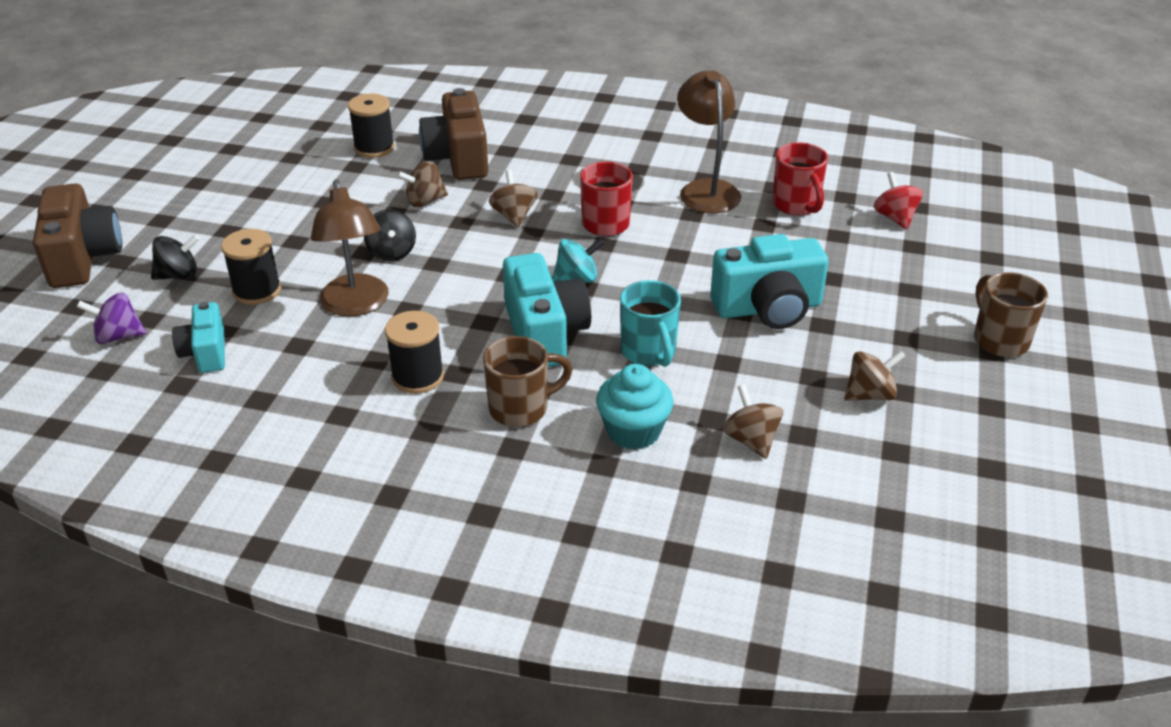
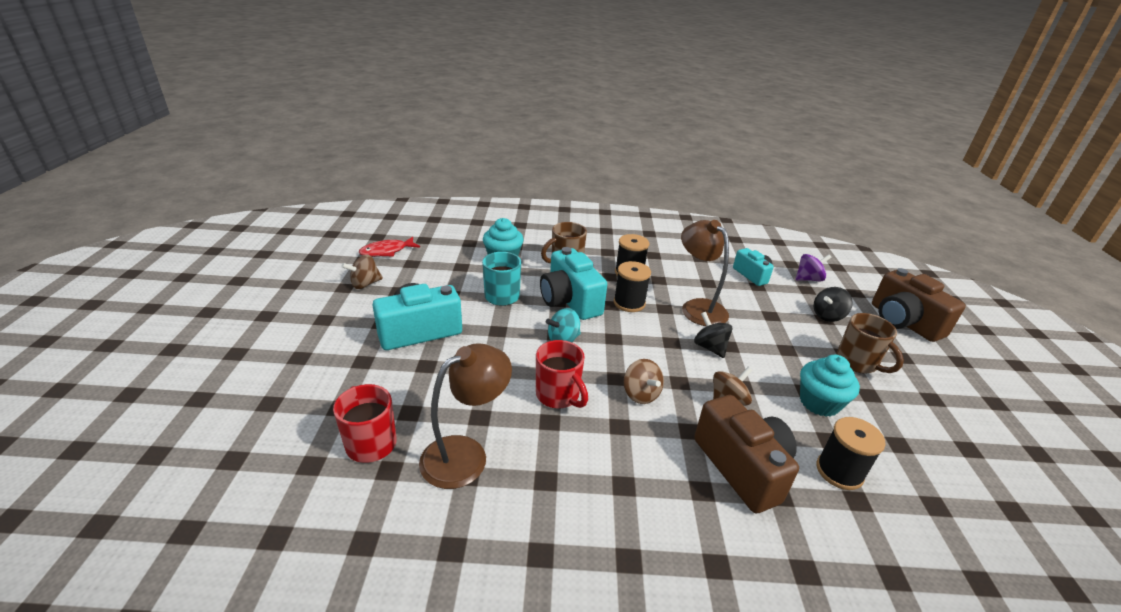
camera: 165 degrees right, 5 degrees down
(257, 291) = (768, 311): black spool -> black spool (629, 303)
(327, 191) = (819, 403): none -> turquoise cupcake
(706, 189) = (466, 454): brown lamp -> brown lamp turned 105 degrees counterclockwise
(751, 440) = (440, 259): brown spinning top -> none
(857, 470) = (386, 251): none -> red fish
(895, 218) = (269, 438): red spinning top -> none
(999, 340) = (254, 323): brown mug -> brown mug (857, 363)

